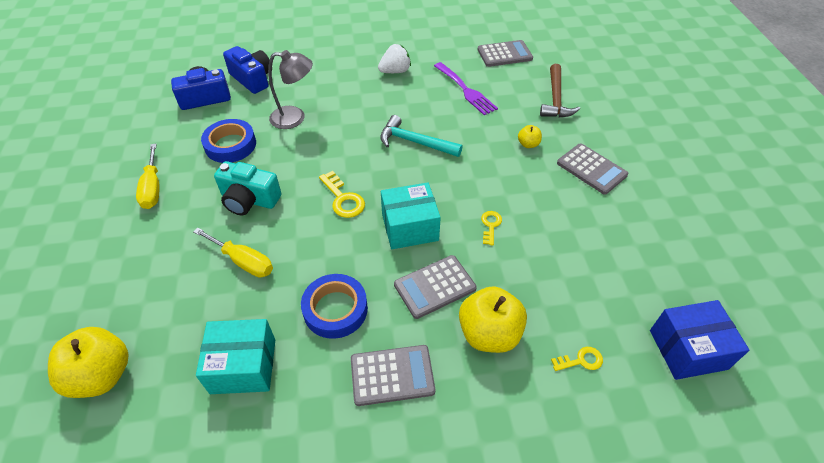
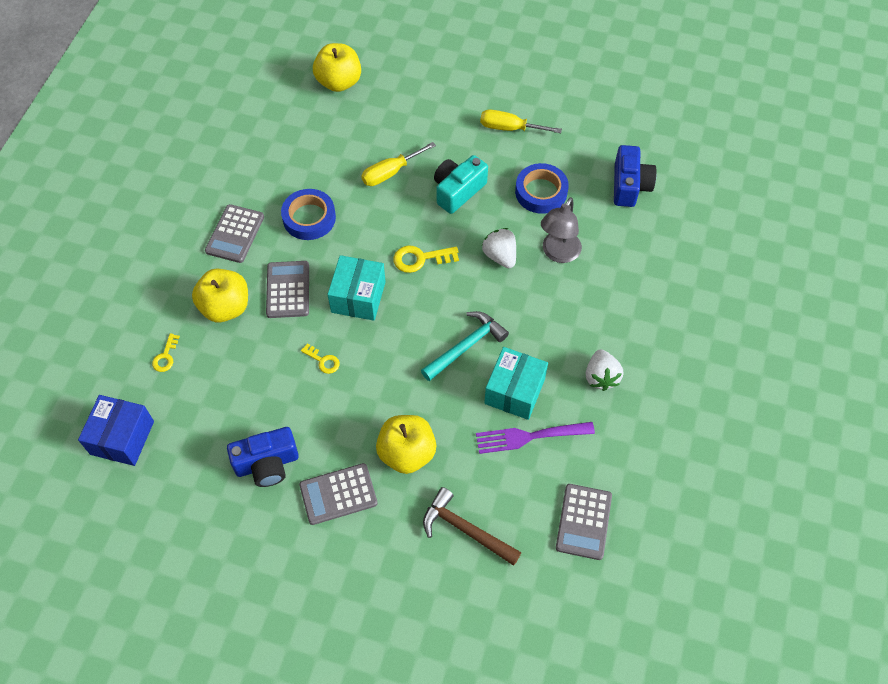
camera: 115 degrees right, 10 degrees up
(243, 366) = (298, 154): turquoise box -> turquoise box (514, 391)
(252, 79) = (646, 233): blue camera -> blue camera (267, 464)
(314, 149) = (500, 256): none -> white strawberry
(528, 144) = (407, 453): yellow apple -> yellow apple, size x2.10

